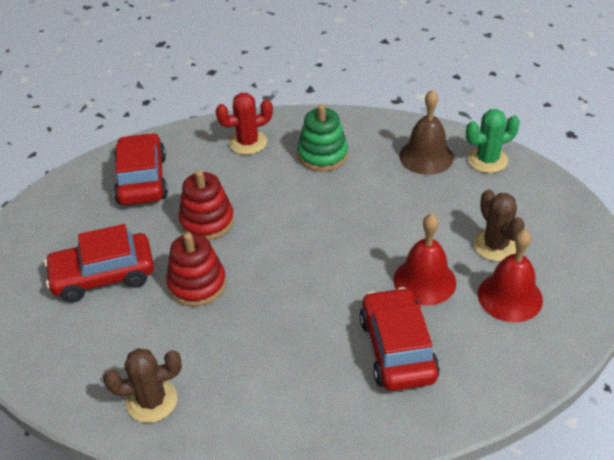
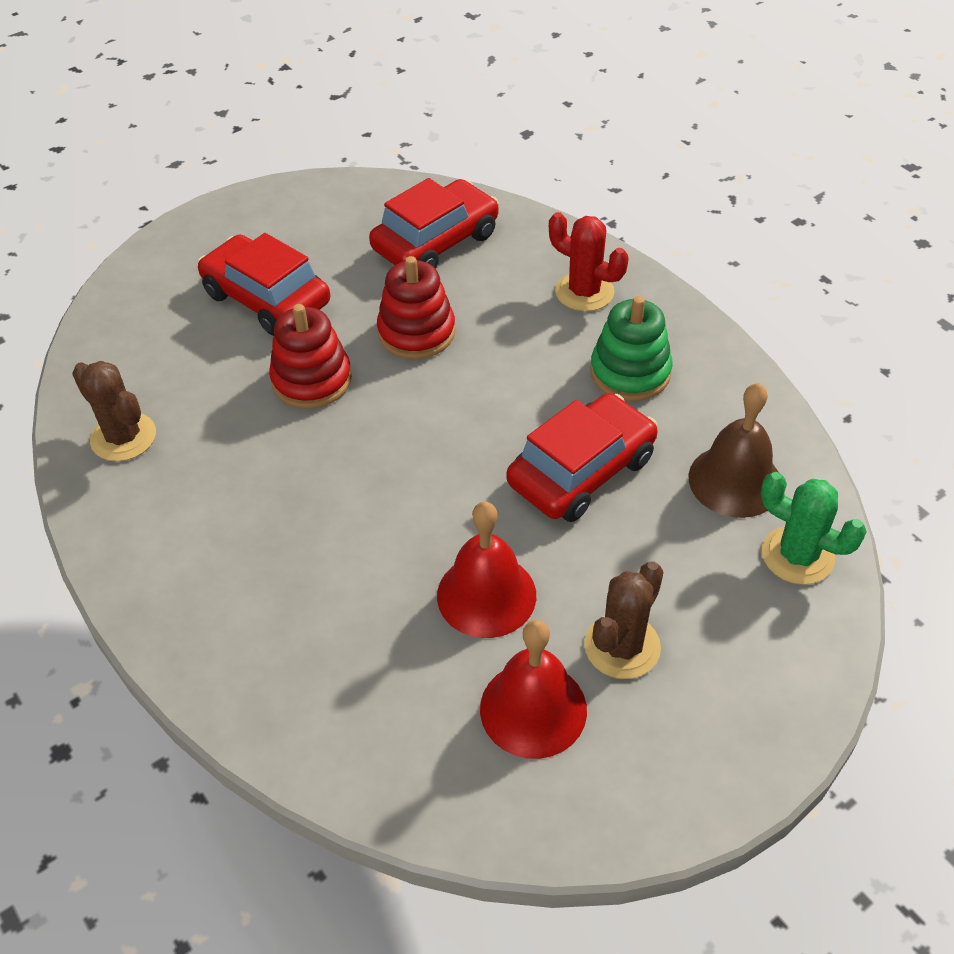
camera: 55 degrees right, 5 degrees up
(397, 349) = (346, 622): red car -> red car (581, 471)

